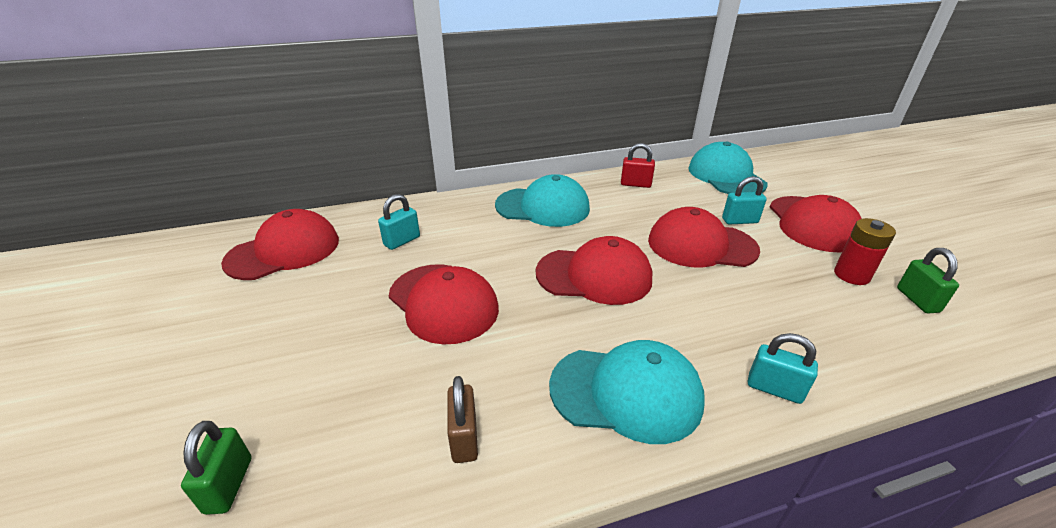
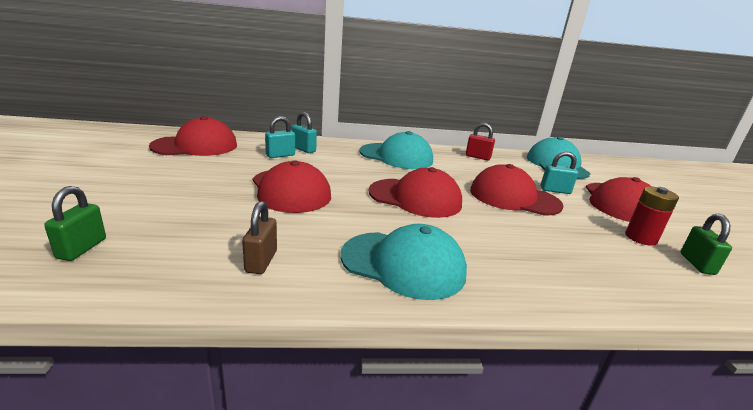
camera: 10 degrees right, 10 degrees down
(774, 389) = (532, 288): turquoise padlock -> turquoise padlock (303, 149)

